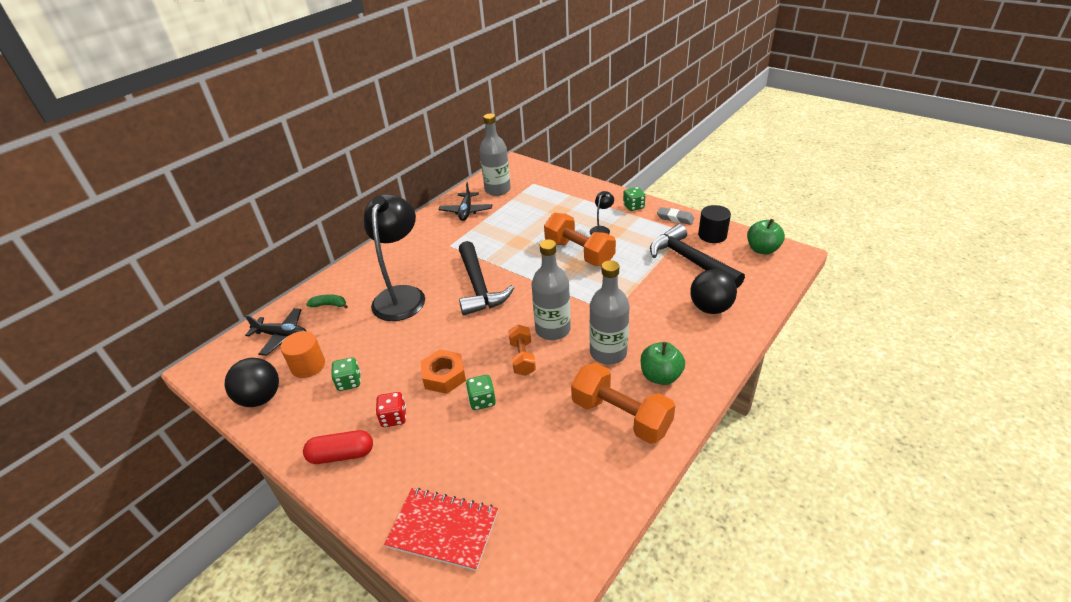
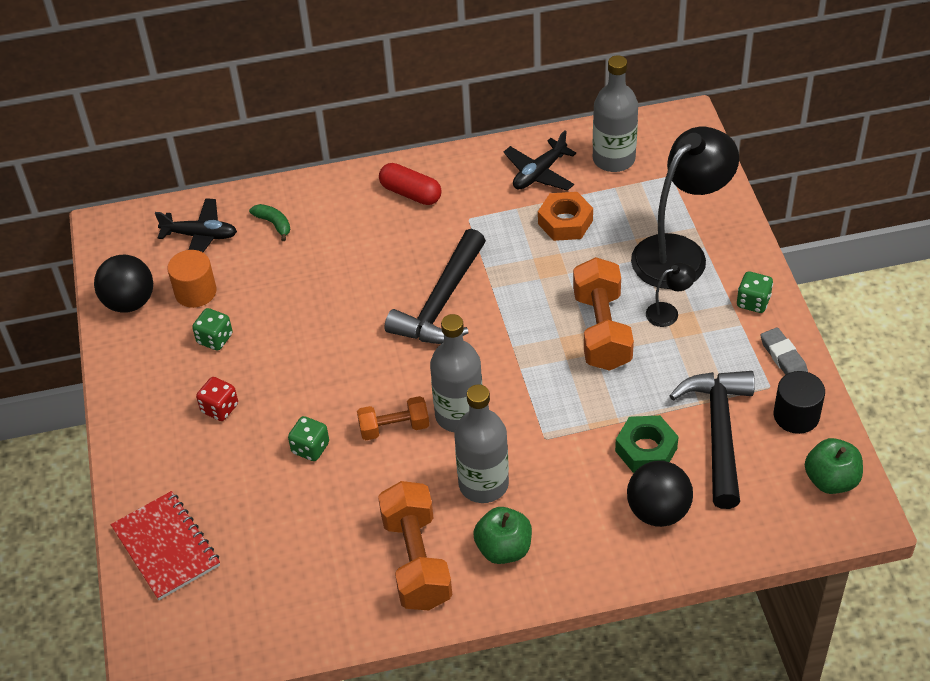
camera: 40 degrees right, 10 degrees up
(282, 336) = (200, 236): black plane -> black plane turned 45 degrees counterclockwise
(341, 455) = (148, 415): red capsule -> red capsule (411, 193)
(402, 295) = (353, 260): black lamp -> black lamp (679, 252)
(444, 376) = (303, 394): orange nut -> orange nut (565, 222)
(522, 358) = (394, 427): orange dumbbell -> orange dumbbell turned 45 degrees clockwise
(668, 287) = (646, 450): none -> green nut

